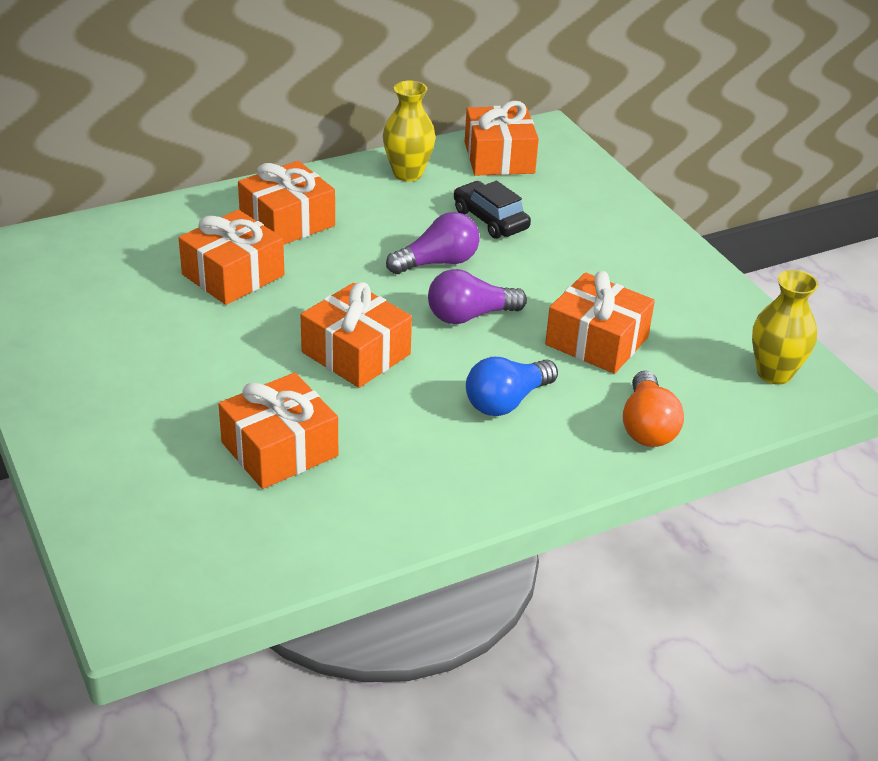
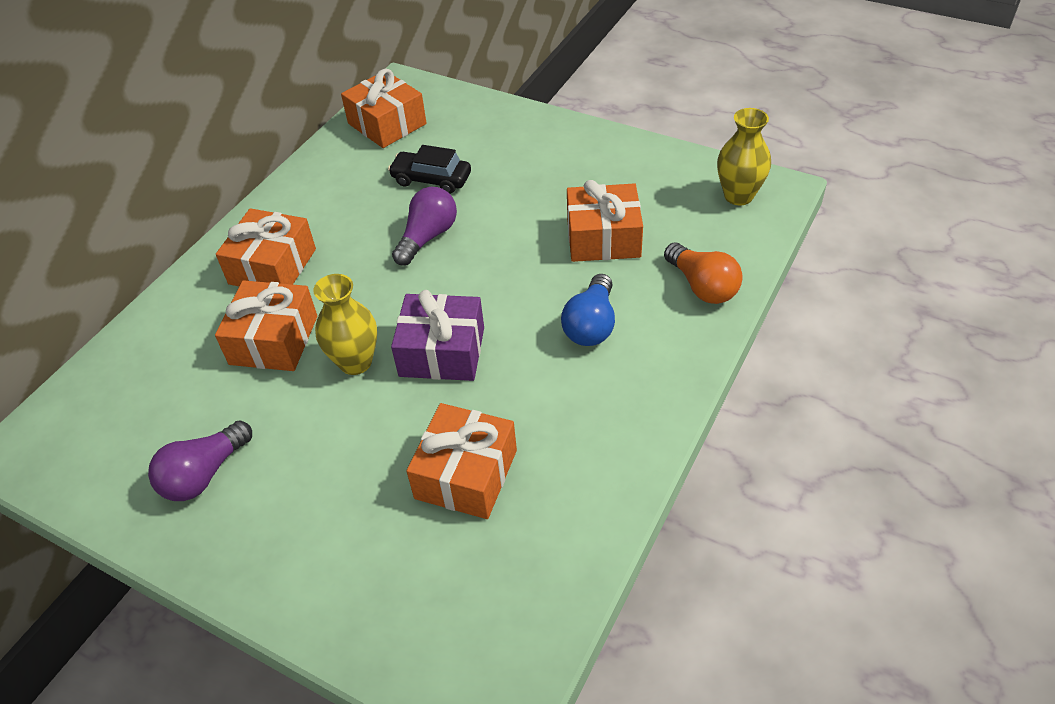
camera: 30 degrees left, 10 degrees up
(356, 353) = (442, 351): orange gift -> purple gift
(407, 173) = (330, 173): yellow vase -> yellow vase (355, 362)
(470, 316) = (495, 269): purple light bulb -> purple light bulb (204, 474)

